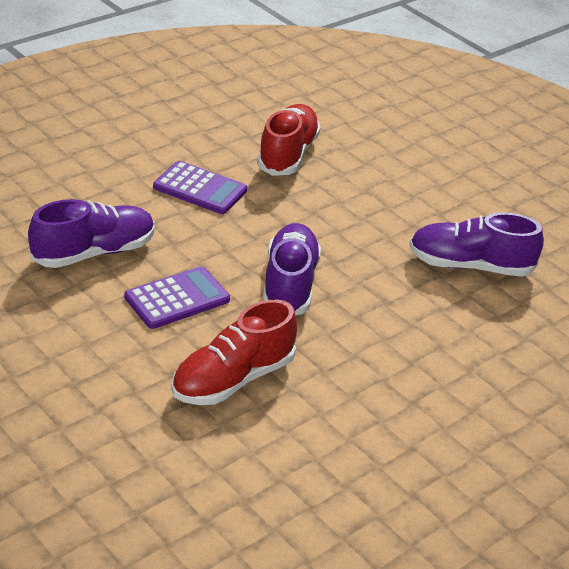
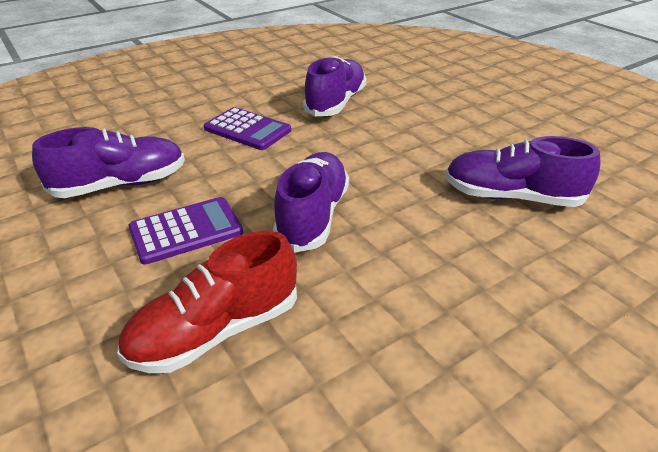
camera: 10 degrees right, 0 degrees up
(287, 154) = (335, 103): red shoe -> purple shoe

